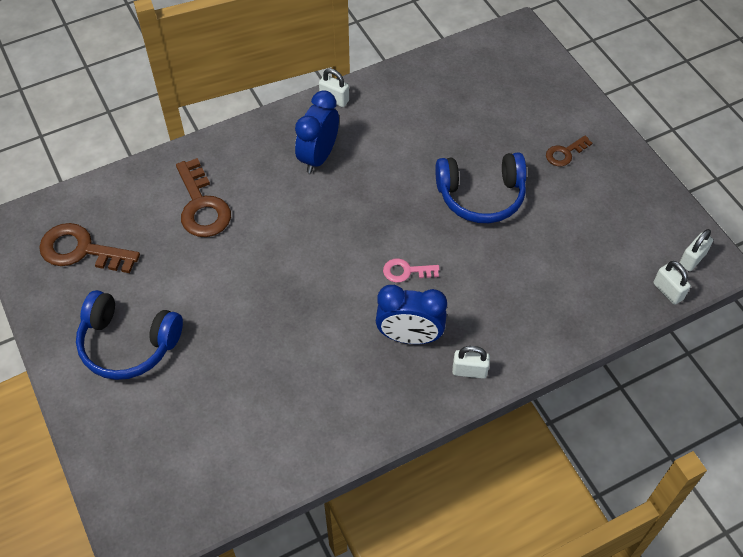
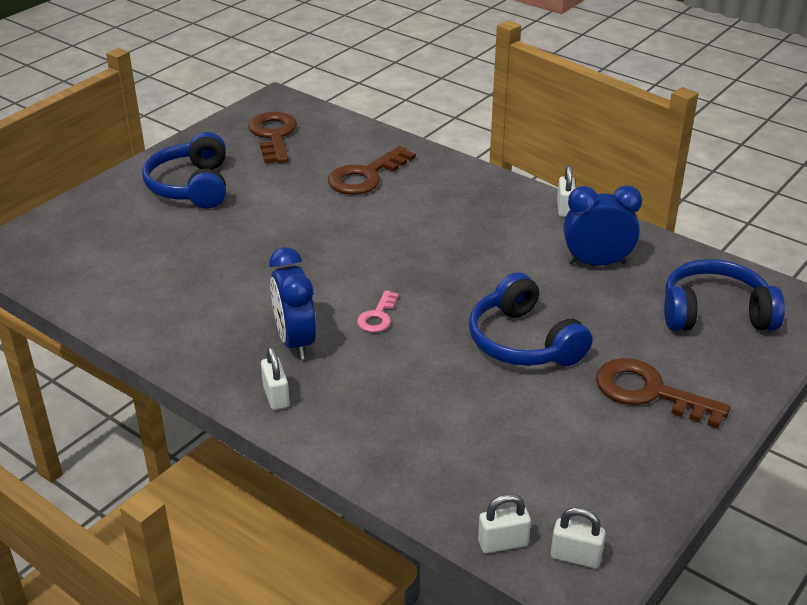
camera: 65 degrees right, 20 degrees down
(318, 157) = (481, 221): blue clock -> blue clock (596, 263)
(406, 271) = (377, 316): pink key -> pink key turned 135 degrees counterclockwise
(503, 80) = (715, 313): none -> blue headphones
(565, 153) = (649, 392): brown key -> brown key, size x1.84
(668, 291) = (503, 543): white padlock -> white padlock turned 45 degrees clockwise

